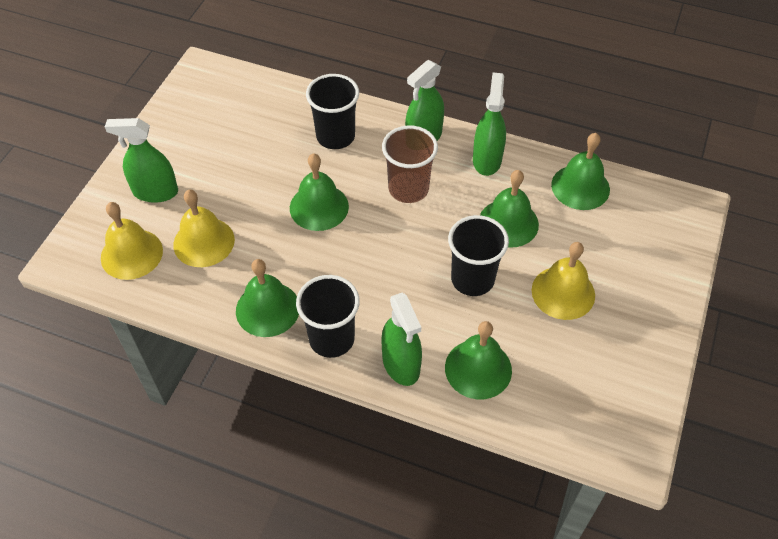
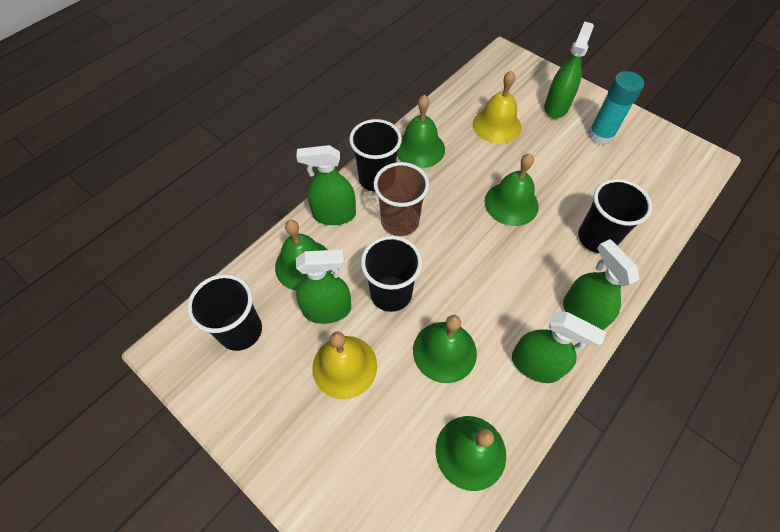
camera: 110 degrees right, 5 degrees up
(131, 254) = (498, 86): yellow bell -> none
(192, 148) = (600, 135): none -> turquoise glue stick
(408, 189) = (514, 277): brown cup -> brown cup (400, 221)
(517, 327) = (327, 310): none -> green spray bottle
(579, 395) = (241, 331): none -> black cup

